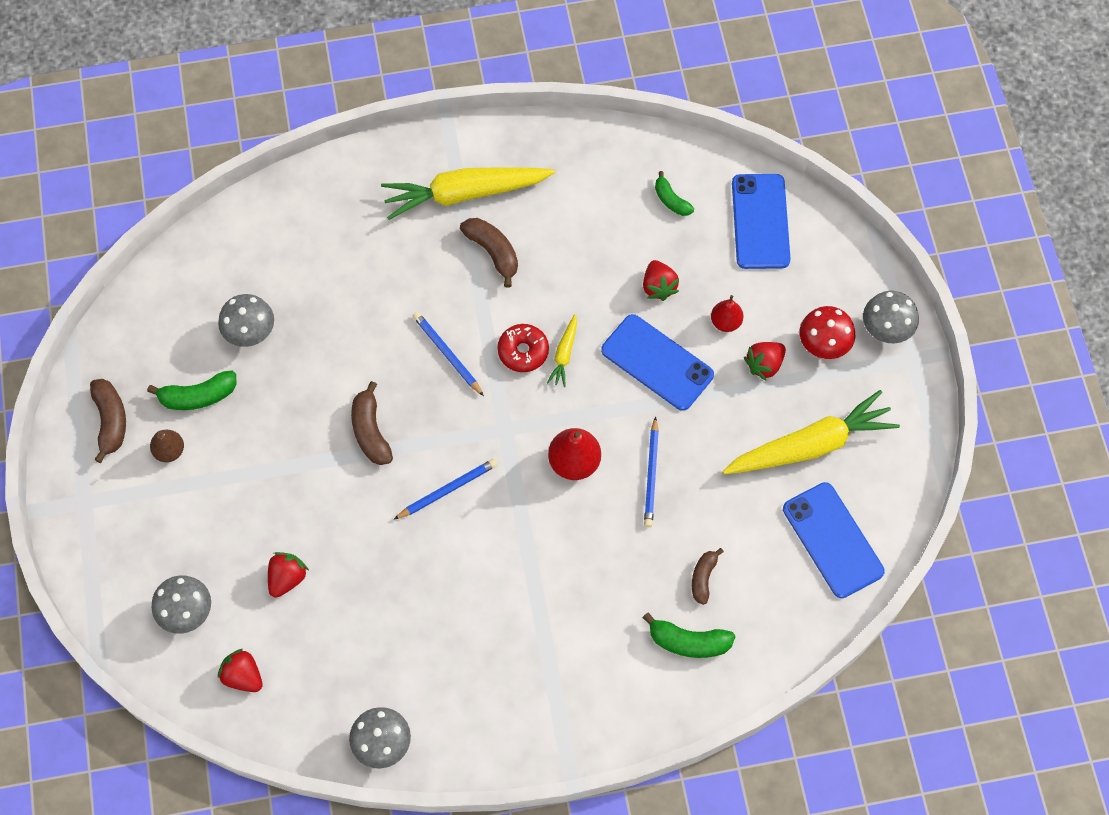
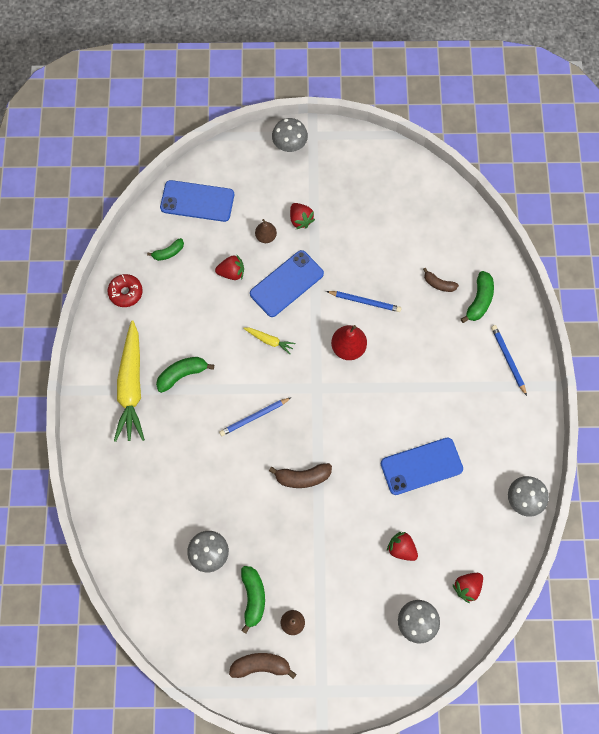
camera: 80 degrees left, 5 degrees up
(447, 490) = (354, 432): blue pencil -> blue pencil (508, 359)
(493, 252) = (182, 374): brown banana -> green banana
(523, 351) = (262, 367): red donut -> red donut (126, 293)
(725, 322) = (266, 236): red pear -> brown pear
(810, 445) = (361, 205): yellow carrot -> none
(823, 344) = (293, 182): red mushroom -> none
(832, 540) = (425, 205): blue phone -> blue phone (421, 466)

